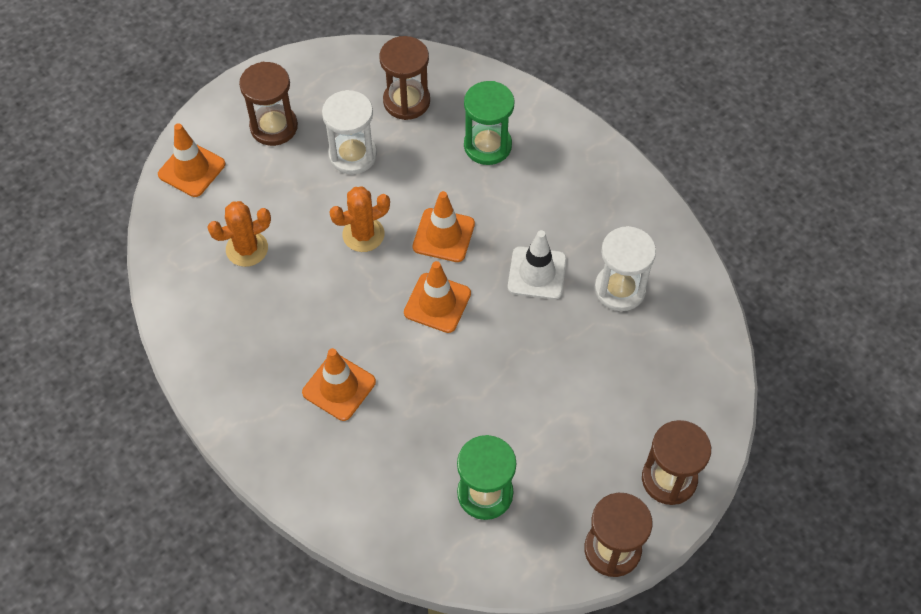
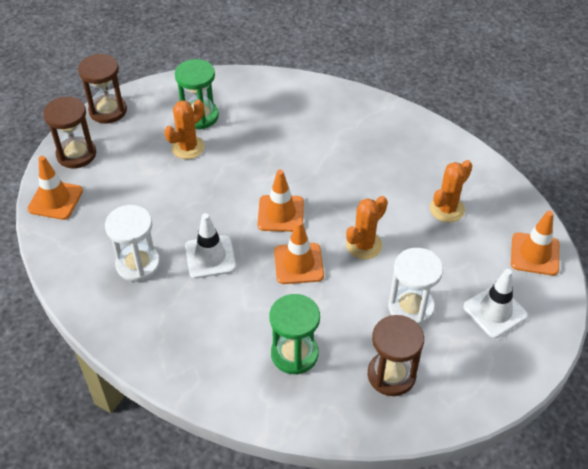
camera: 160 degrees right, 10 degrees down
(274, 127) = (495, 311): brown hourglass -> white traffic cone
(339, 387) = (324, 144): orange traffic cone -> orange traffic cone (55, 200)
(517, 441) = (188, 147): none -> orange cactus

